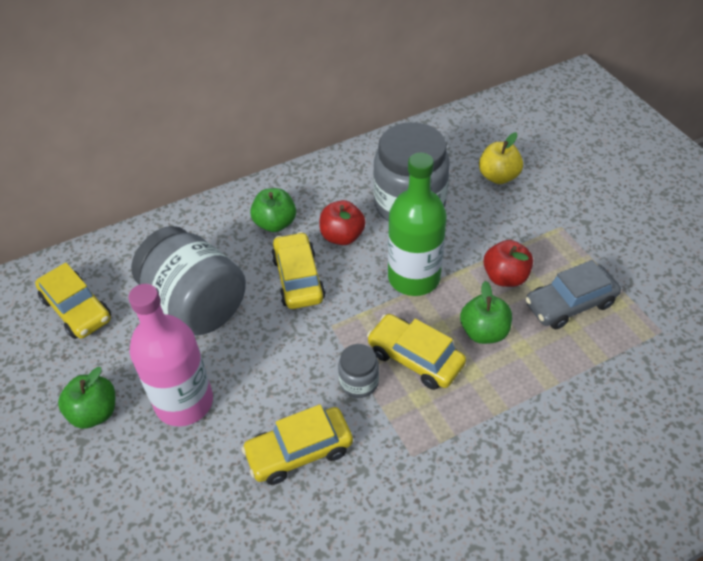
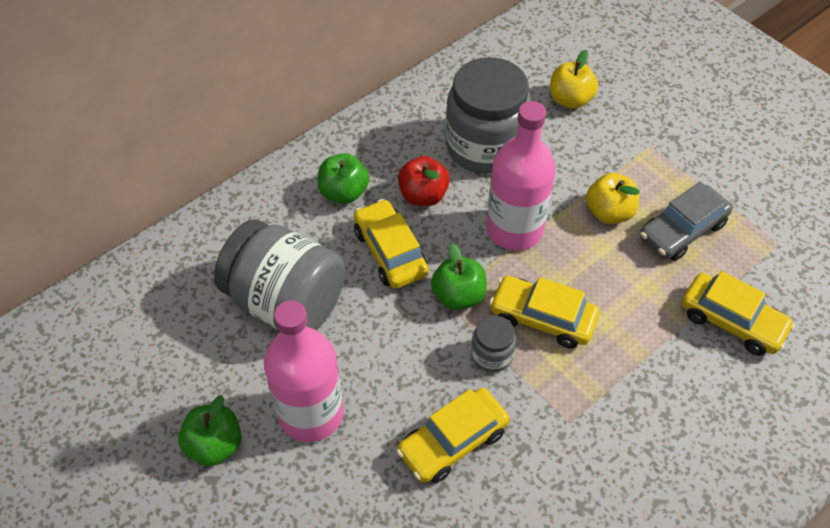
camera: 15 degrees left, 5 degrees up
(77, 309) = (150, 332): yellow car -> yellow car (732, 321)
(414, 277) = (514, 229): green bottle -> pink bottle
(484, 332) = (604, 276): green apple -> green apple (458, 296)
(505, 277) = (609, 212): red apple -> yellow apple

